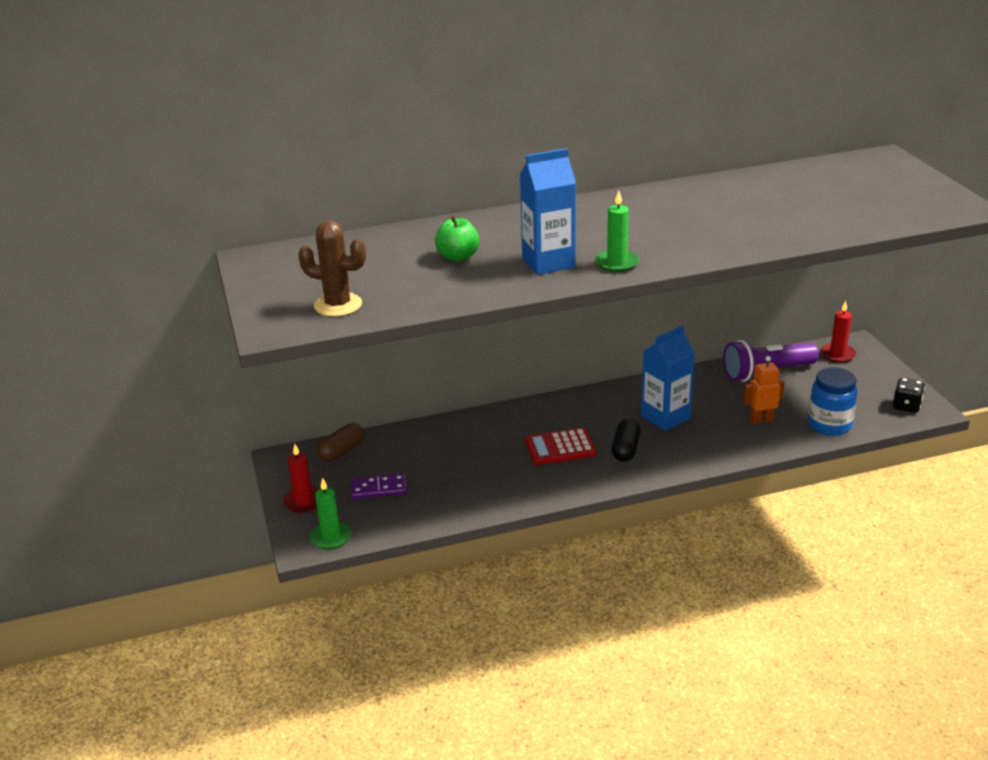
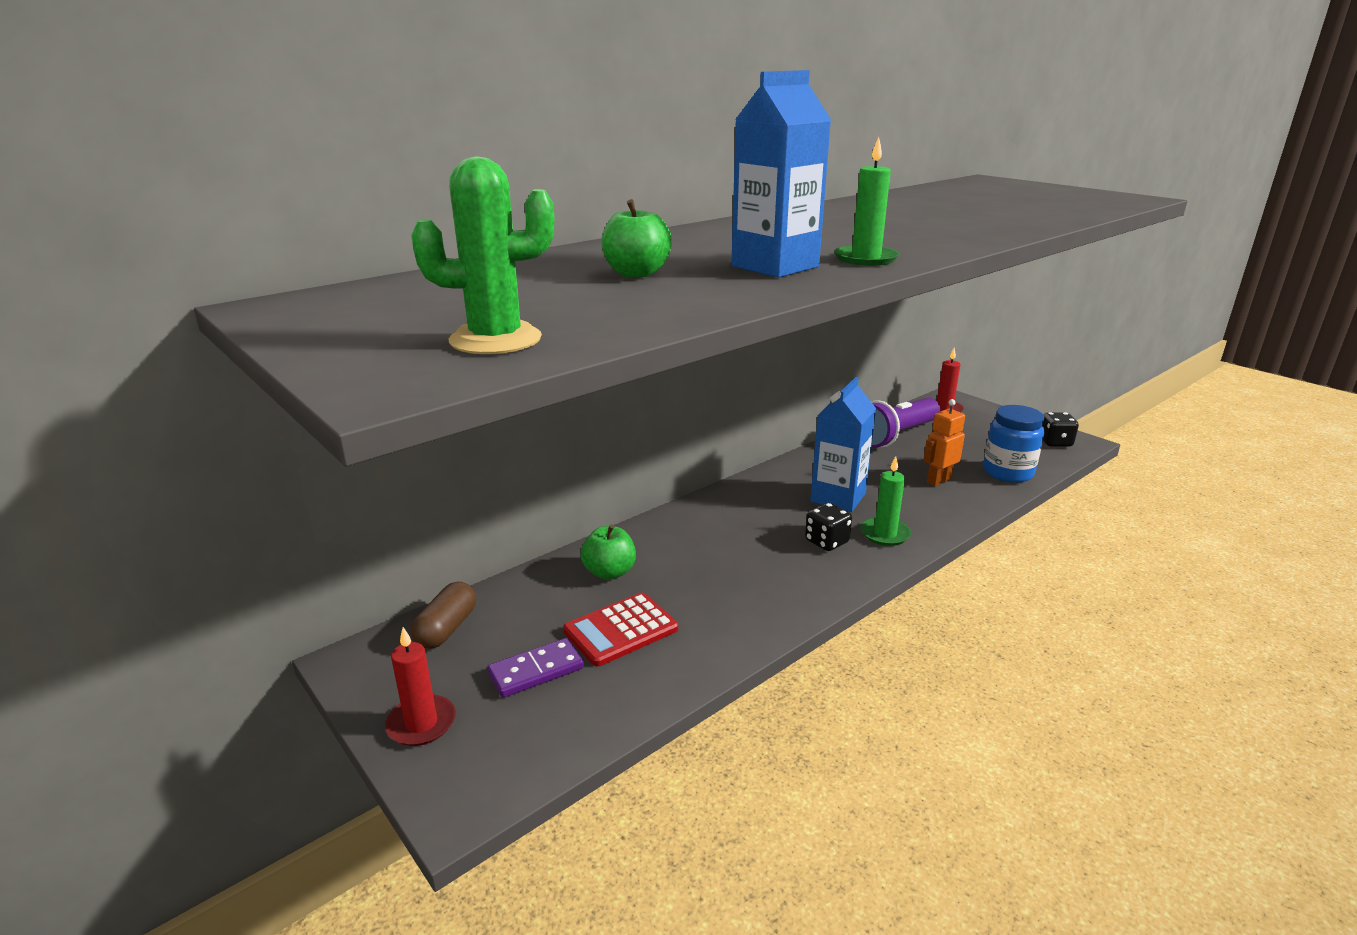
camera: 25 degrees left, 5 degrees down
(331, 537) = (500, 774): green candle -> green candle (885, 534)
(338, 305) = (495, 340): brown cactus -> green cactus
(459, 438) = (609, 572): none -> green apple
(560, 447) = (748, 556): red calculator -> red calculator (621, 630)
(625, 449) = (826, 542): black capsule -> black dice

